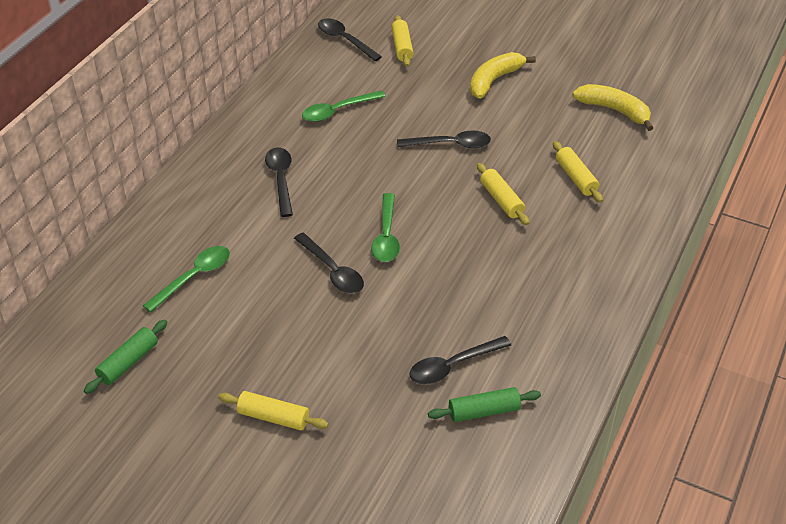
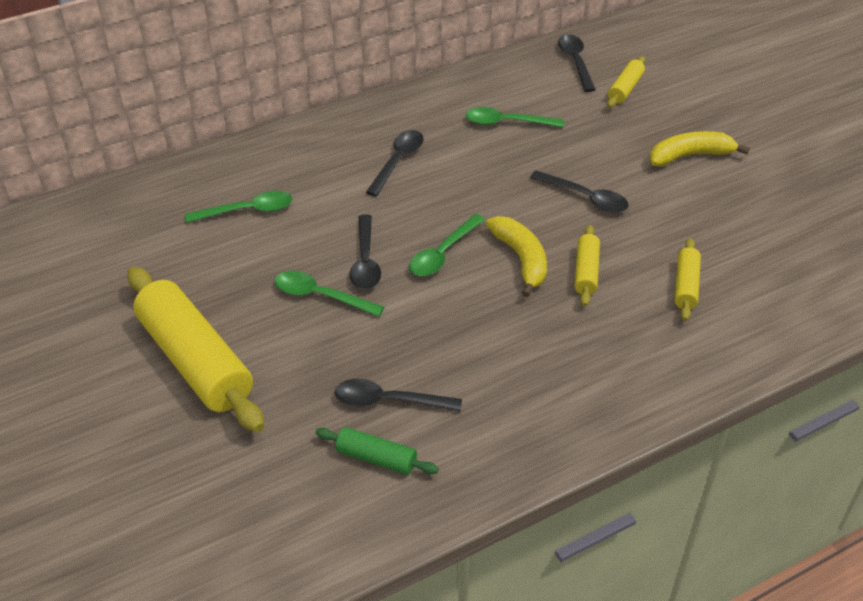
camera: 35 degrees right, 0 degrees up
(128, 362) = (132, 255): green rolling pin -> none
(273, 417) = (195, 360): yellow rolling pin -> yellow rolling pin, size x2.14
(324, 315) = (320, 296): none -> green spoon
(614, 110) = (795, 238): yellow banana -> yellow banana (521, 259)

